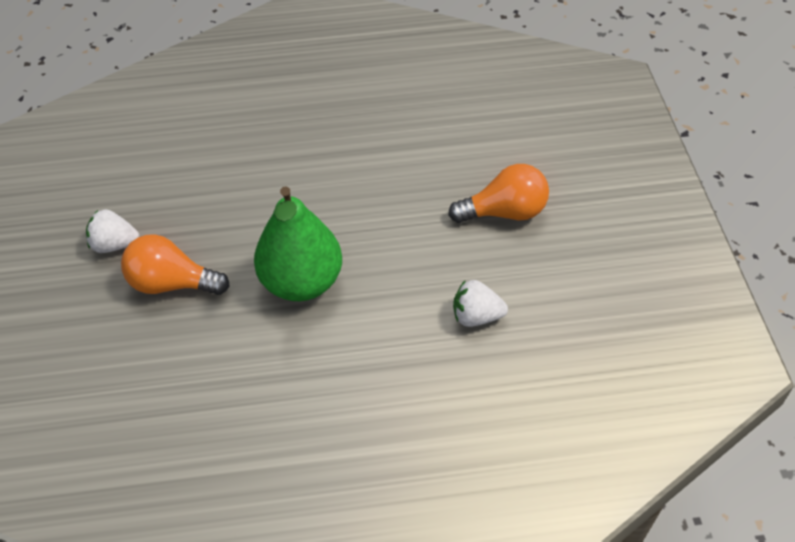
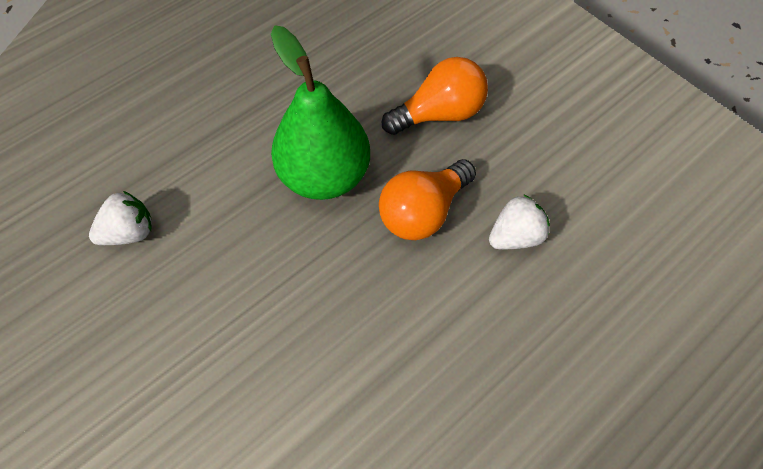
camera: 145 degrees right, 10 degrees up
(115, 245) = (527, 118): white strawberry -> white strawberry (515, 236)
(504, 212) = (153, 383): orange light bulb -> orange light bulb (423, 212)

